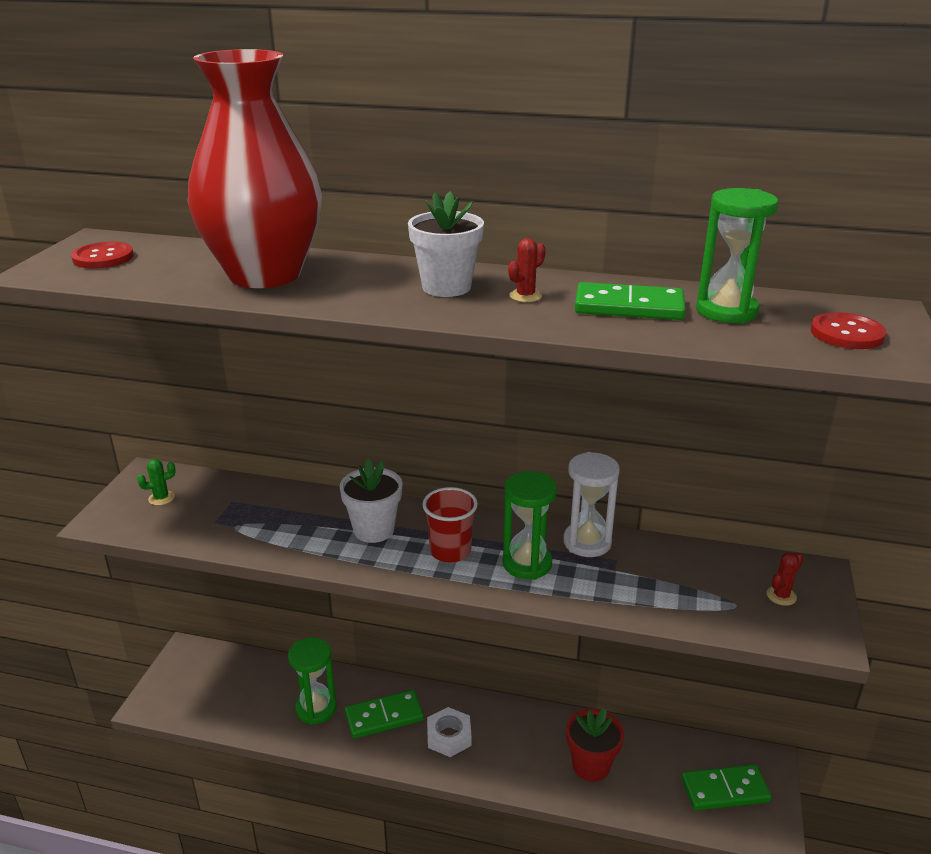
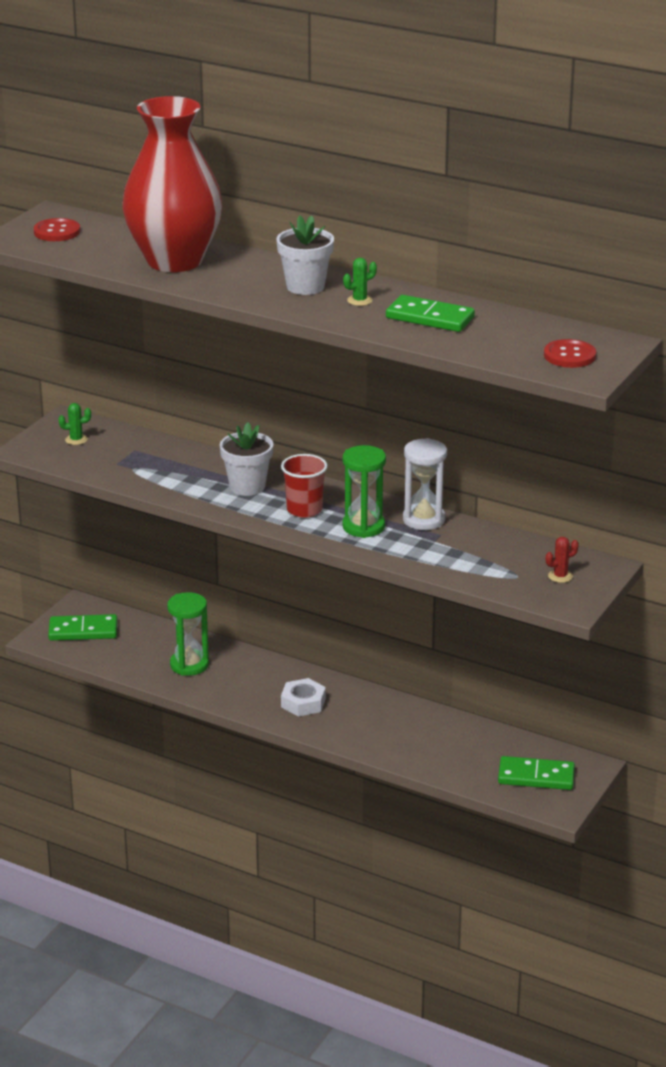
camera: 15 degrees right, 0 degrees up
(384, 716) = (249, 680): green domino -> green domino (83, 631)
(525, 296) = (359, 300): red cactus -> green cactus
(591, 766) = (423, 742): red flower pot -> none
(726, 311) = (499, 329): green hourglass -> none

